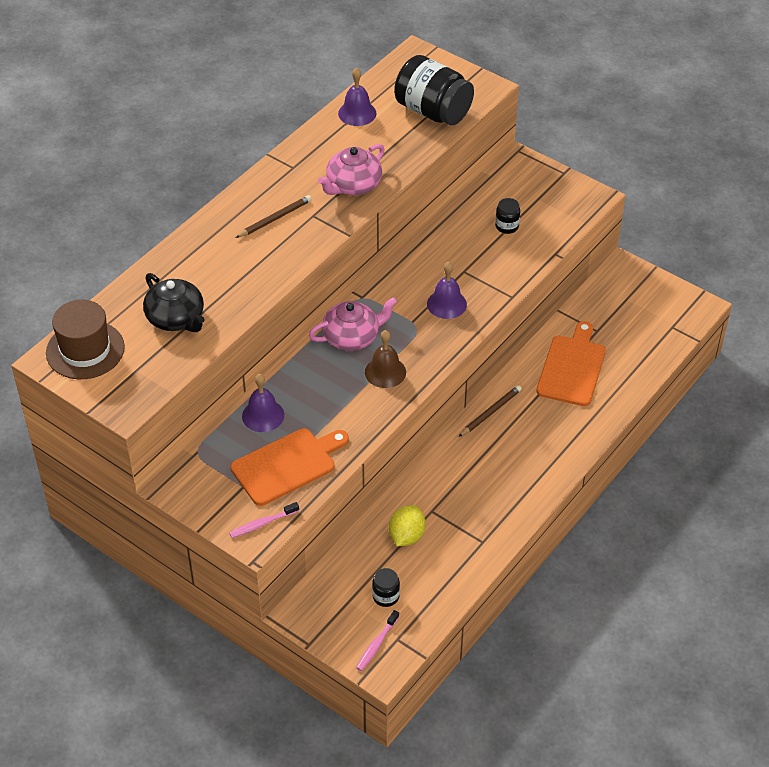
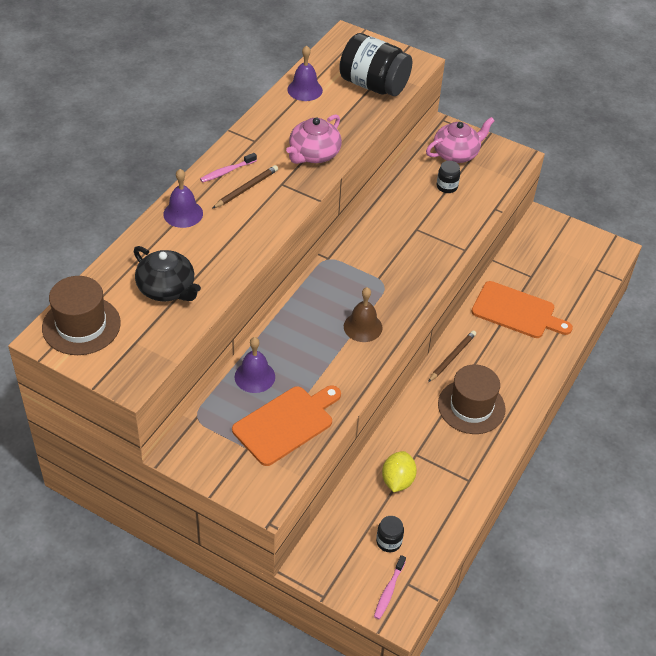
camera: 10 degrees left, 0 degrees up
(262, 524) = (272, 484): pink toothbrush -> pink toothbrush (227, 171)
(352, 337) = (326, 296): pink teapot -> pink teapot (456, 153)
(446, 304) = (407, 260): purple bell -> purple bell (183, 213)
(501, 466) = (471, 406): none -> brown hat
(572, 368) = (516, 311): orange cutting board -> orange cutting board turned 105 degrees clockwise

